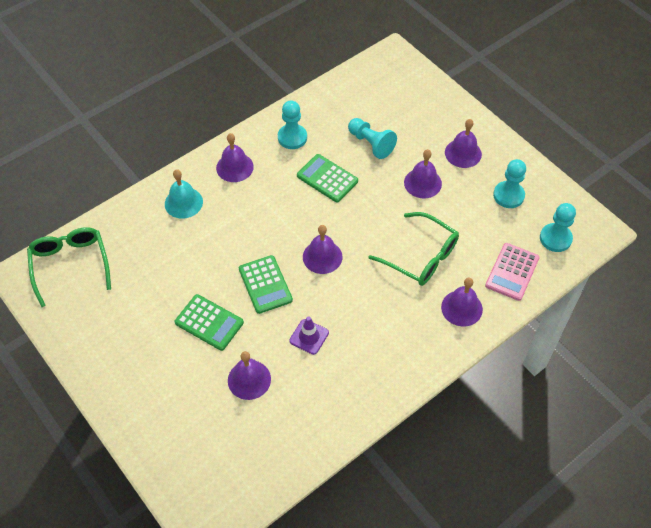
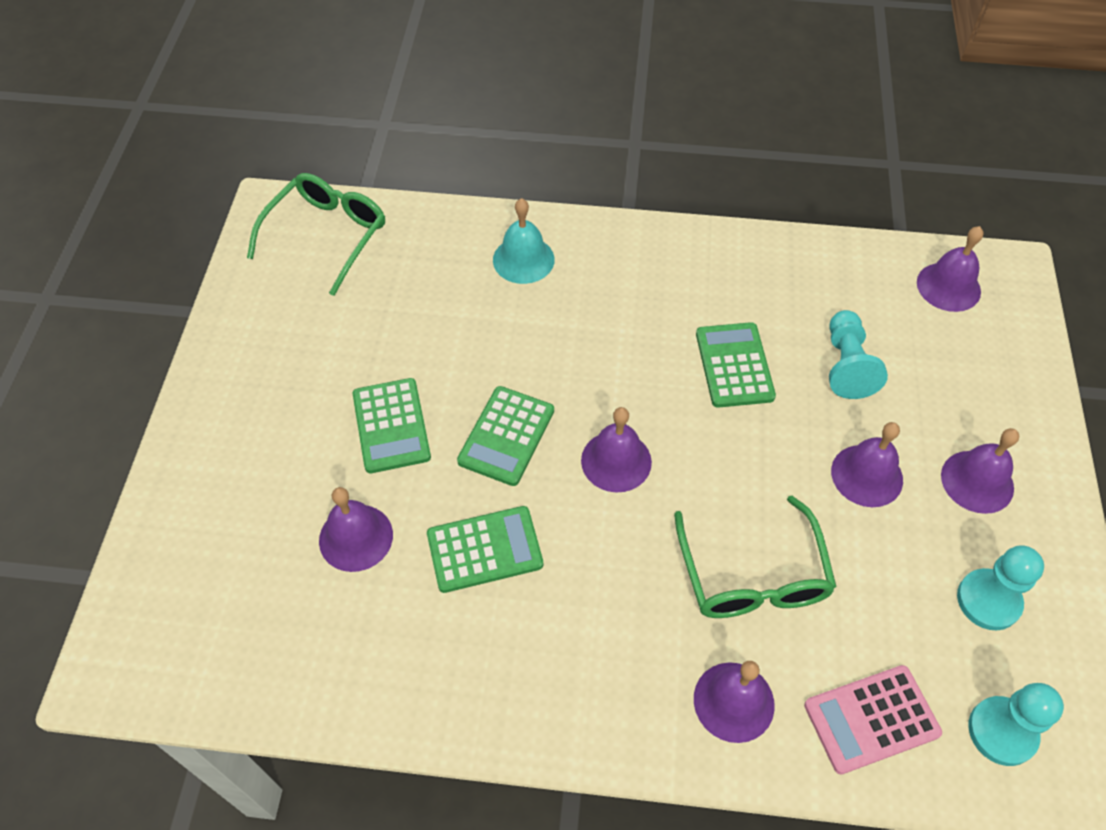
camera: 45 degrees right, 0 degrees up
(234, 167) = (630, 262): purple bell -> purple bell (948, 286)
(292, 137) = (744, 279): turquoise pawn -> none
(309, 336) = (484, 549): purple traffic cone -> green calculator

